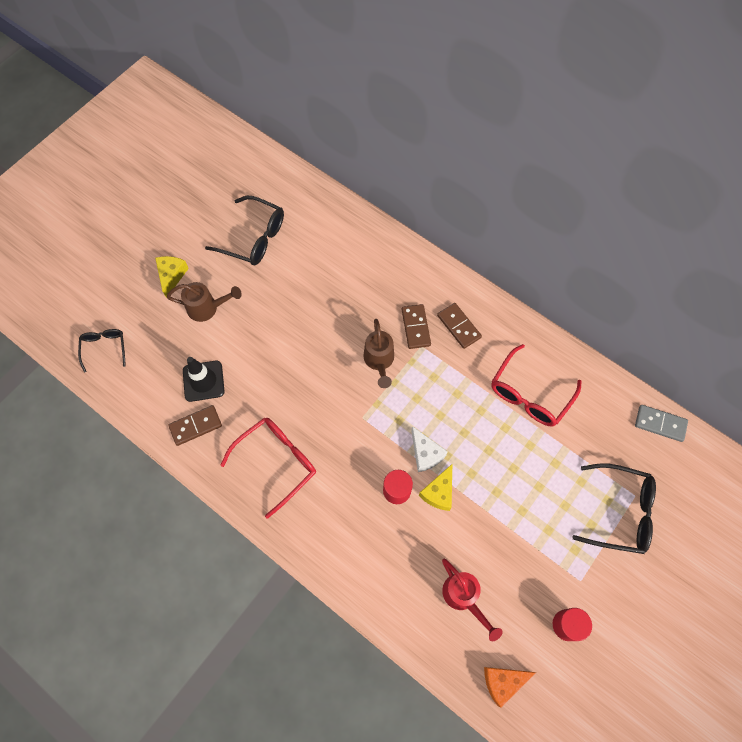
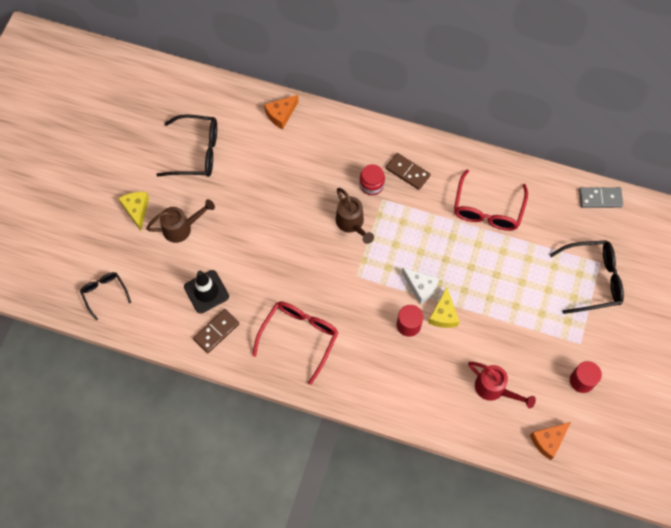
camera: 20 degrees left, 0 degrees up
(352, 227) = (281, 114): none -> orange cheese
(416, 327) = (371, 185): brown domino -> red jar

